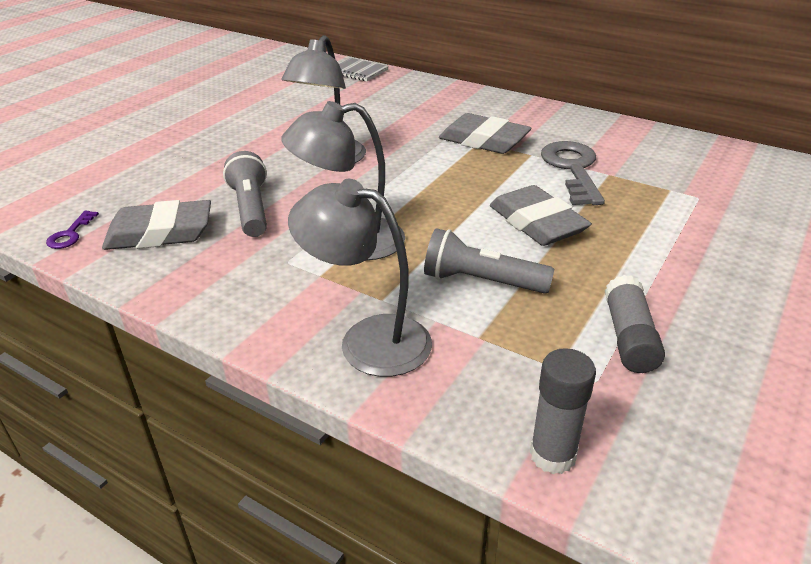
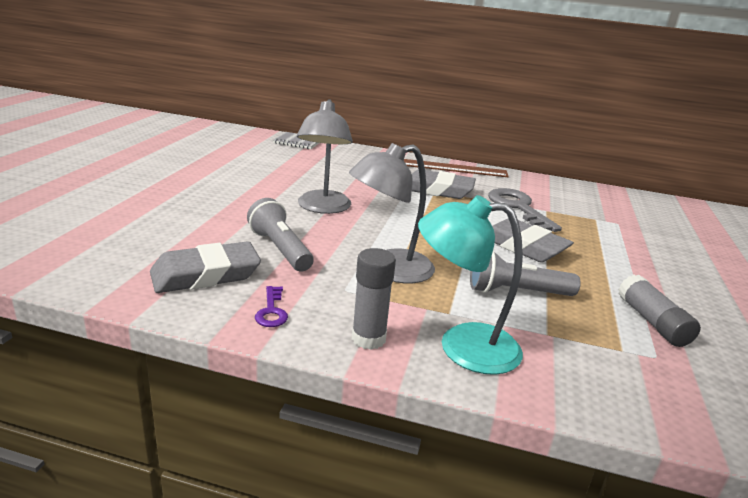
camera: 20 degrees left, 10 degrees down
(70, 234) = (110, 282): purple key -> purple key (271, 311)
(368, 340) = (462, 346): grey lamp -> turquoise lamp
(528, 110) = (454, 168): none -> brown ruler
(552, 455) = (672, 417): grey glue stick -> grey glue stick (368, 339)

